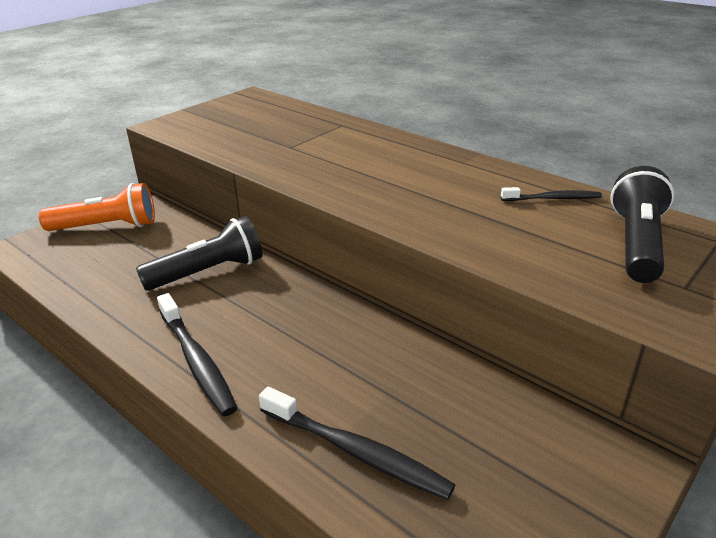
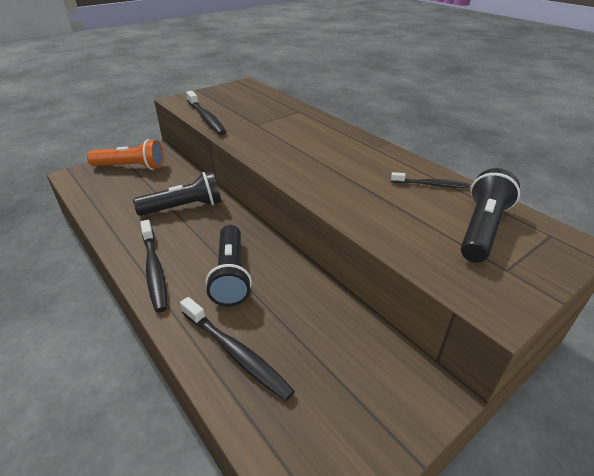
camera: 10 degrees right, 5 degrees up
(216, 145) = (206, 118): none -> black toothbrush
(309, 352) = (230, 275): none -> black flashlight

